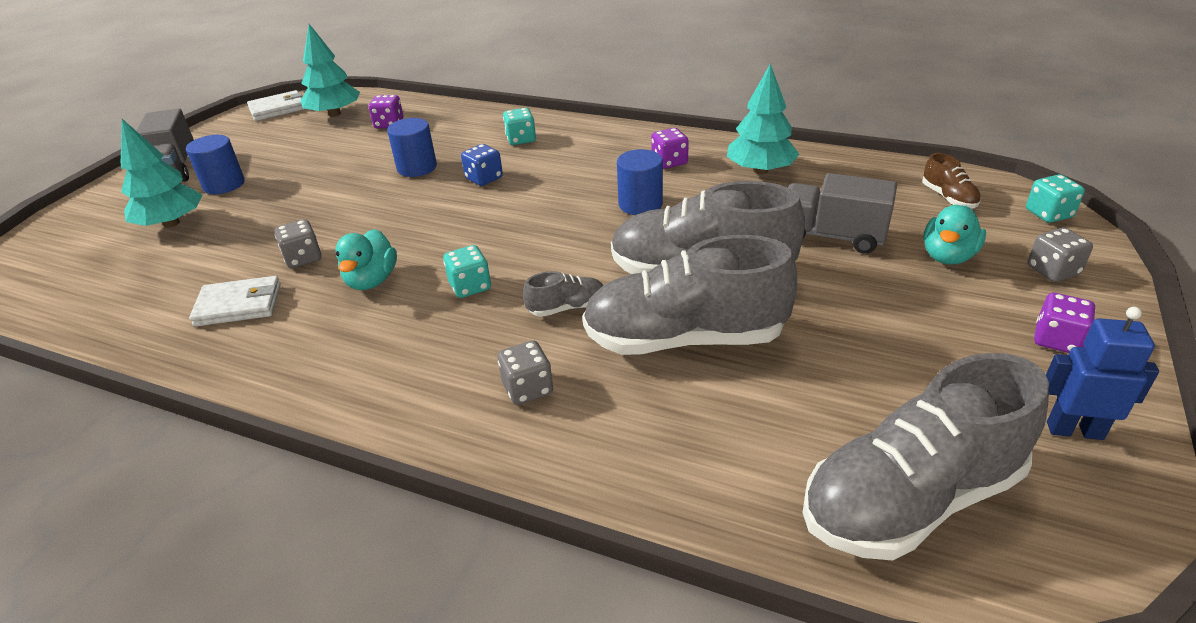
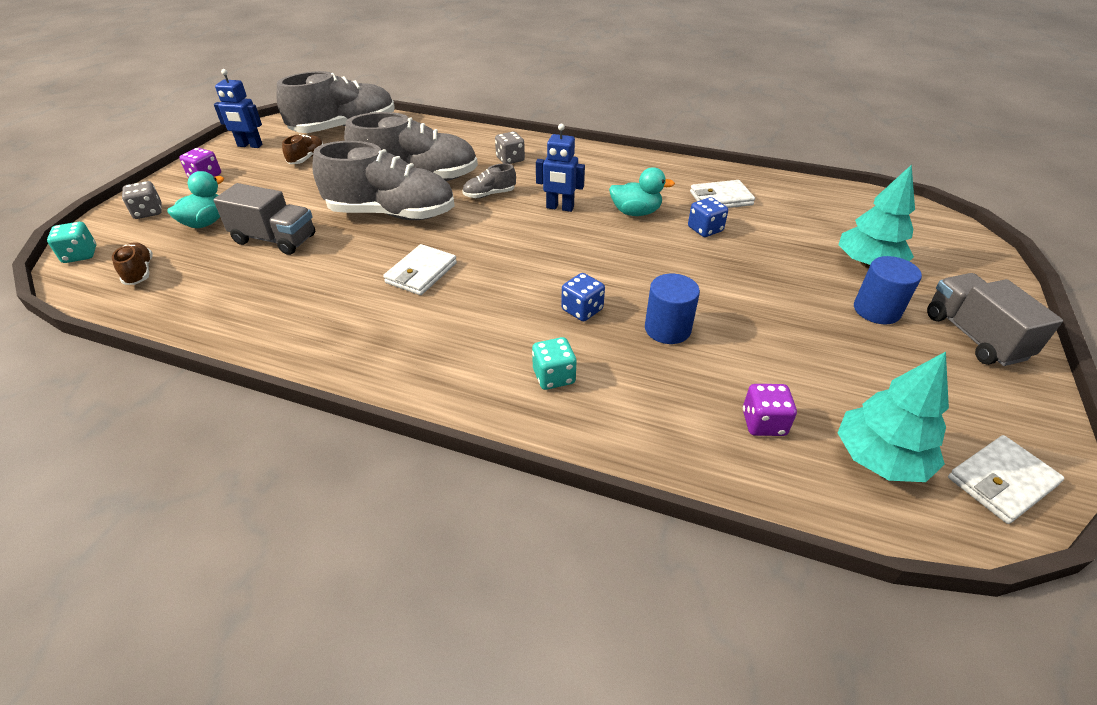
camera: 175 degrees right, 5 degrees up
(303, 258) = (705, 229): grey dice -> blue dice
(372, 280) = (635, 212): turquoise duck -> turquoise duck turned 90 degrees clockwise
(470, 286) = (559, 208): turquoise dice -> blue robot
(640, 204) = (421, 273): blue cylinder -> white wallet
(669, 162) = (374, 328): purple dice -> none
(760, 170) = (283, 311): turquoise tree -> none
(916, 389) = (306, 158): none -> brown shoe

